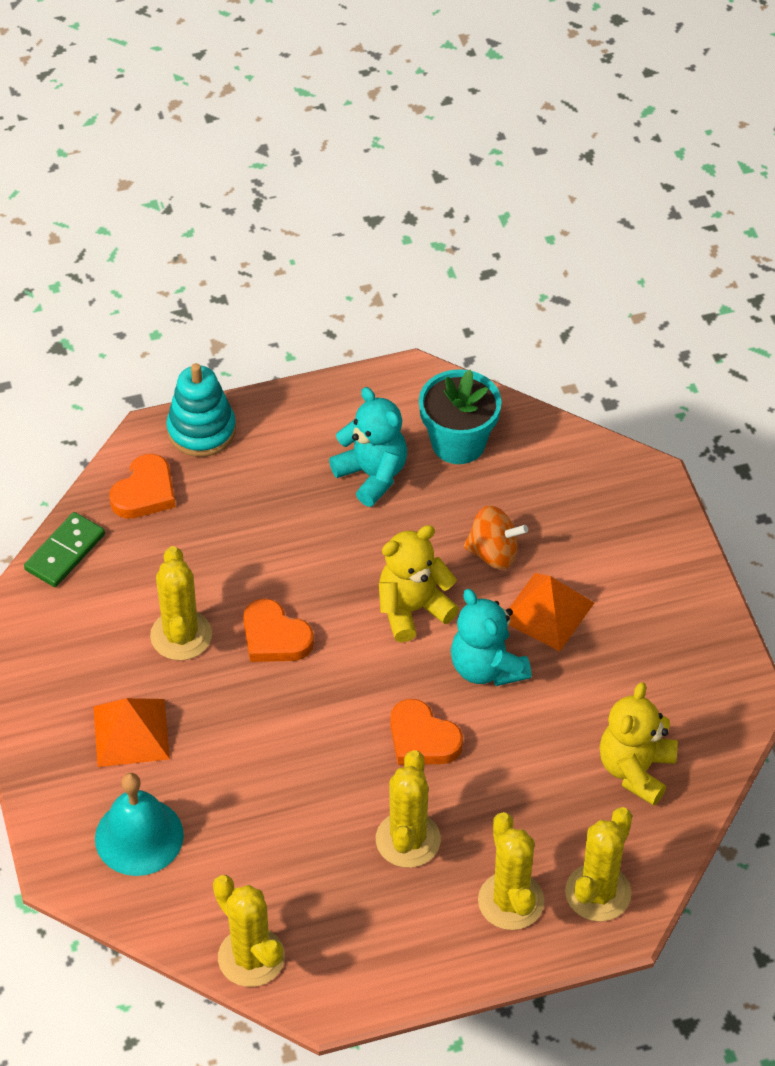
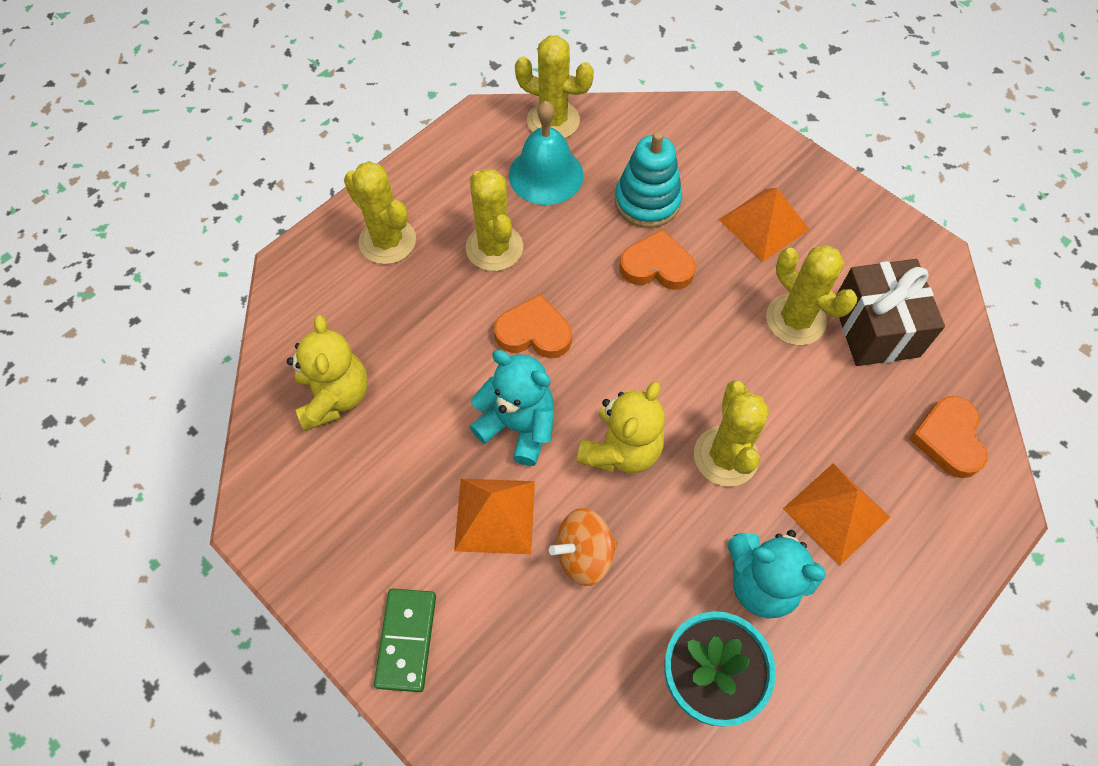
camera: 150 degrees right, 10 degrees up
(65, 552) = (955, 343): green domino -> green domino (406, 640)
(119, 595) = (875, 328): none -> brown gift
(139, 836) = (693, 157): turquoise bell -> turquoise bell (546, 175)
(201, 430) = (962, 539): turquoise stacking toy -> turquoise stacking toy (647, 201)
(274, 637) = (719, 358): orange heart -> orange heart (657, 266)
(279, 488) = (836, 513): none -> orange pyramid
(598, 893) = (321, 279): yellow cactus -> yellow cactus (725, 456)

